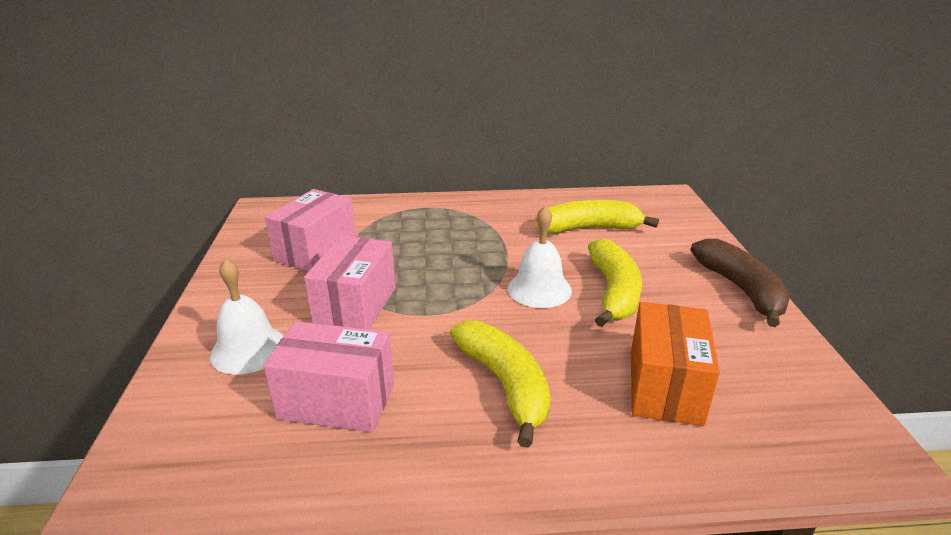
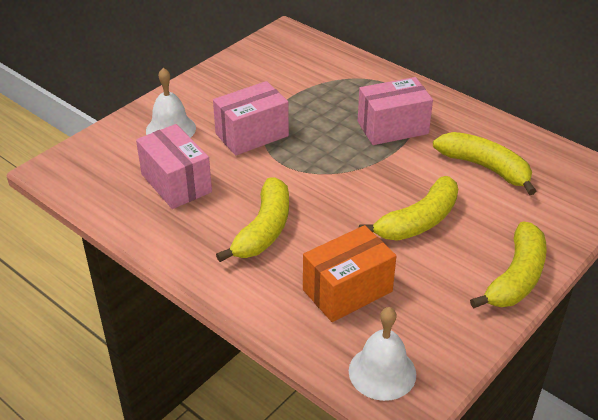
camera: 45 degrees right, 10 degrees up
(316, 250) = (278, 83): pink box -> pink box (392, 128)
(539, 289) = (373, 189): white bell -> white bell (382, 372)
(741, 289) = (516, 277): brown banana -> yellow banana

